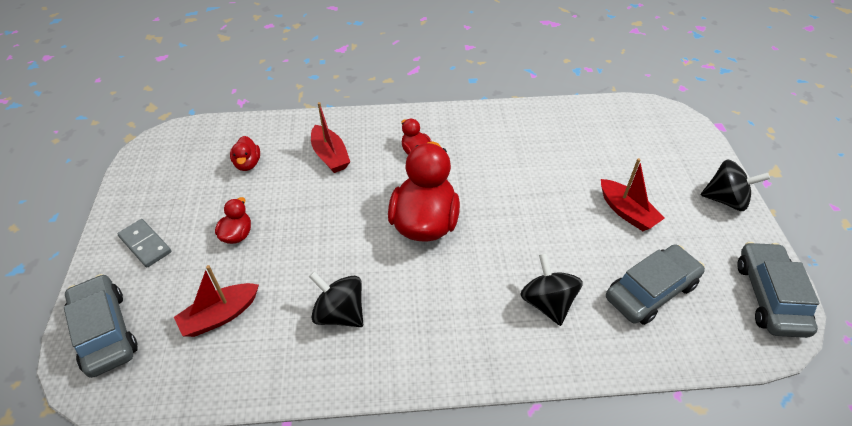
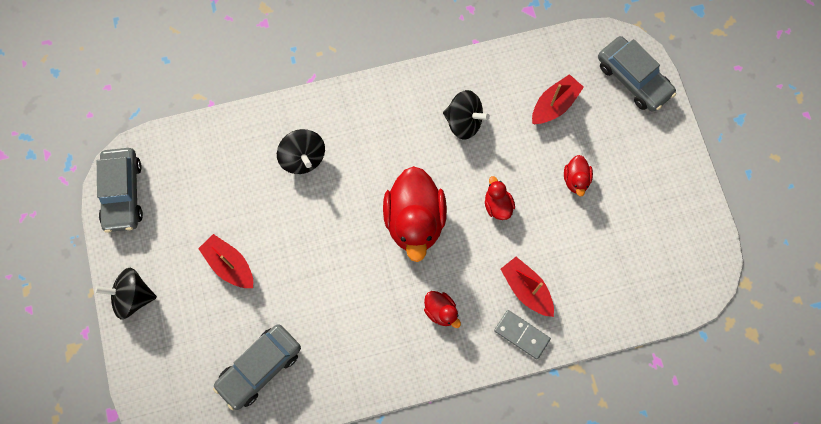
camera: 170 degrees right, 25 degrees up
(145, 244) = (649, 156): grey domino -> grey domino (521, 334)
(247, 164) = (604, 264): red duck -> red duck (497, 205)
(651, 291) = (219, 182): grey car -> grey car (259, 368)

